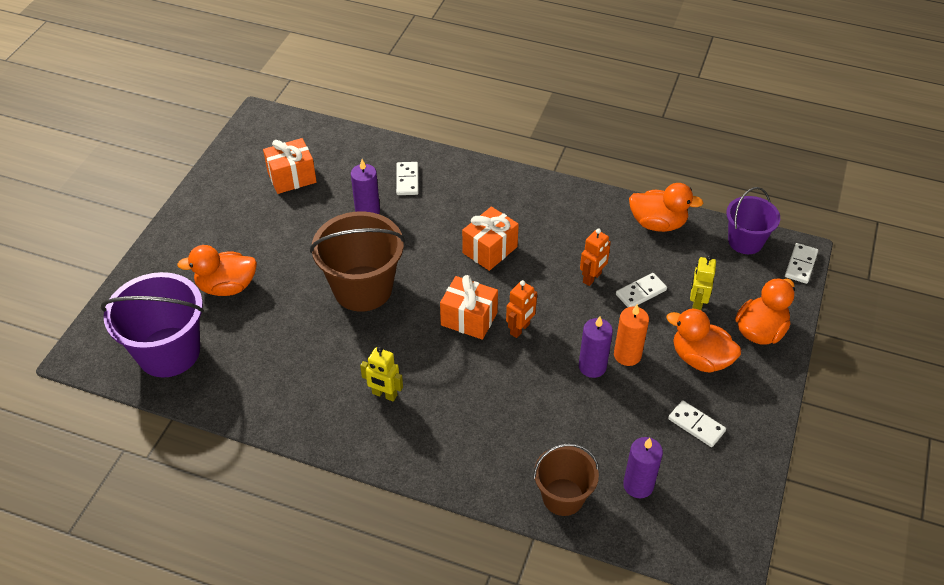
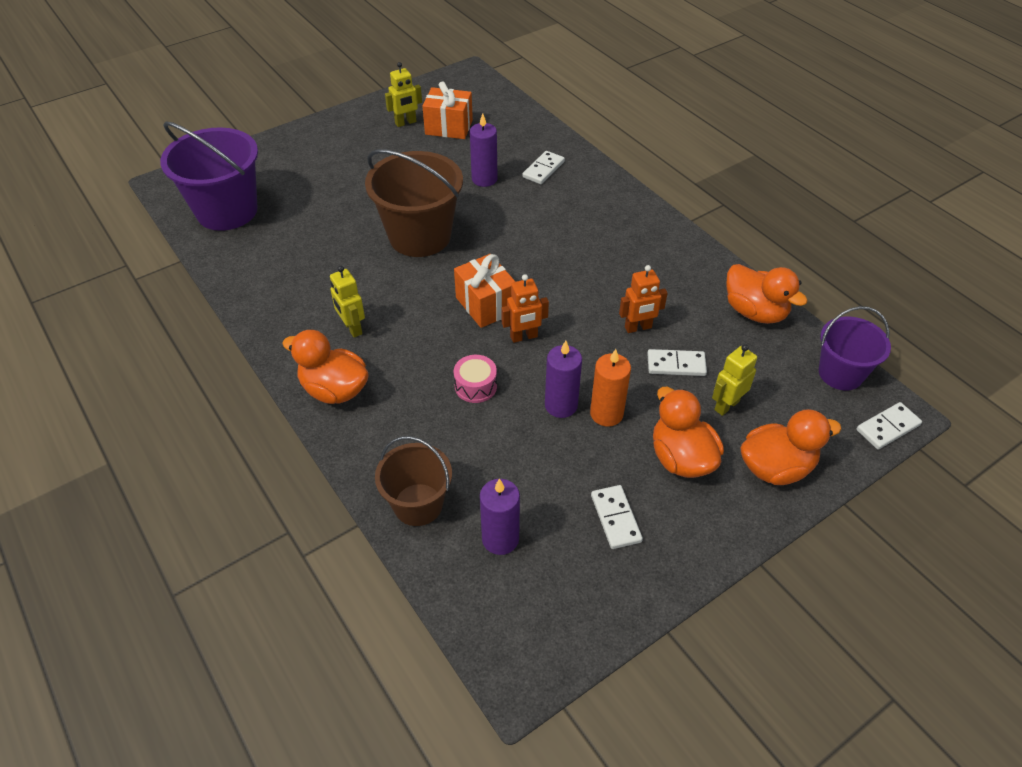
camera: 35 degrees right, 0 degrees up
(227, 287) = (316, 184): orange duck -> orange duck (334, 390)
(249, 190) = (405, 123): none -> yellow robot
(490, 250) = (562, 257): orange gift -> none
(521, 387) = (475, 386): none -> pink drum

